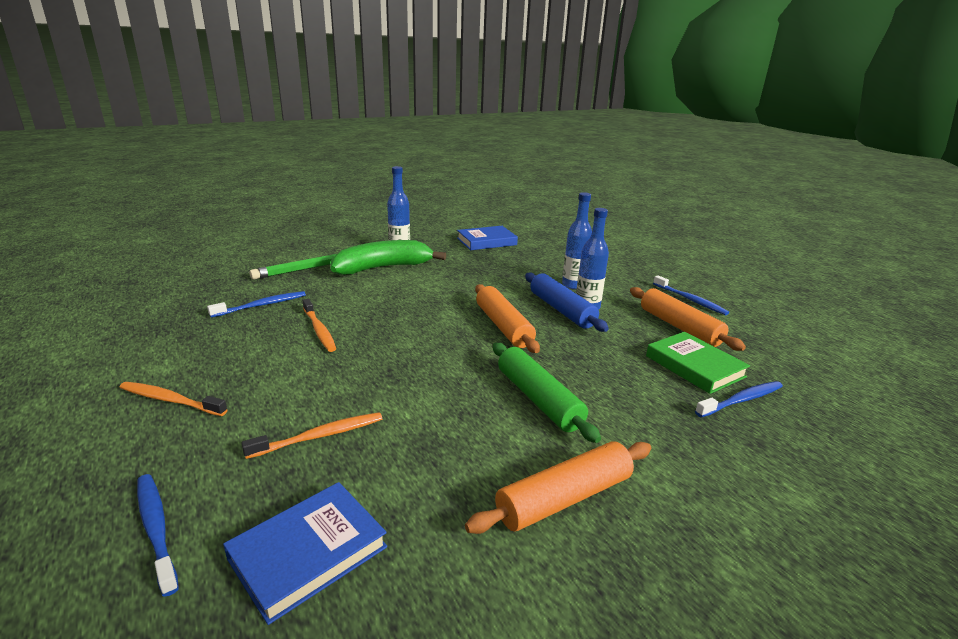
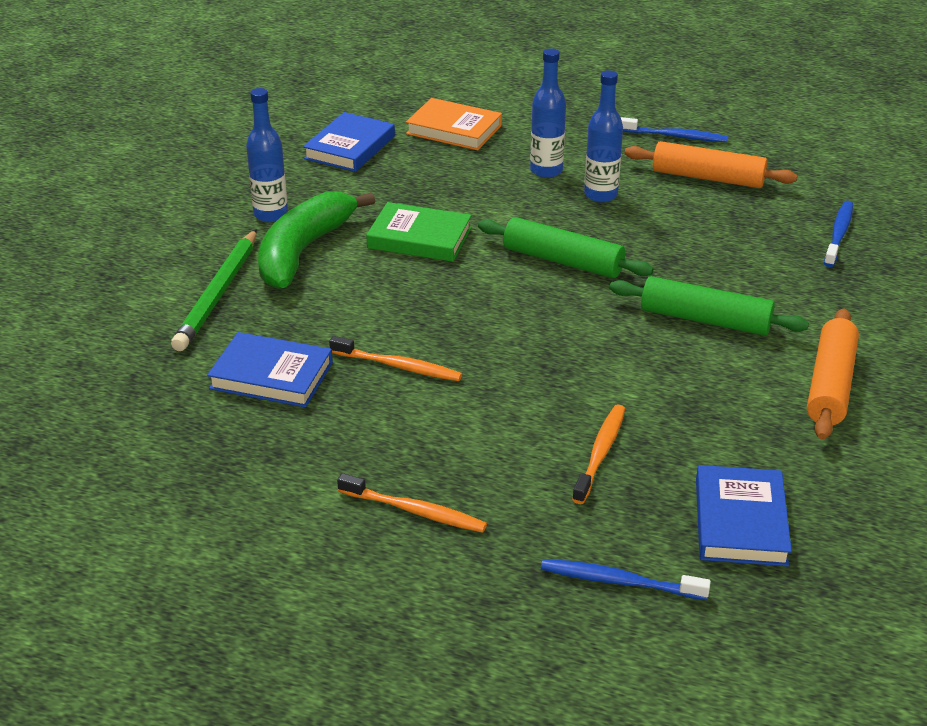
camera: 40 degrees left, 10 degrees up
(171, 400) = (414, 511): orange toothbrush -> orange toothbrush turned 135 degrees counterclockwise
(261, 305) = (271, 376): blue toothbrush -> blue book
(503, 326) = (563, 261): orange rolling pin -> green rolling pin
(553, 252) = (454, 130): none -> orange book
(561, 310) = (583, 211): blue rolling pin -> none
(694, 366) = (771, 218): green book -> green book (419, 238)

